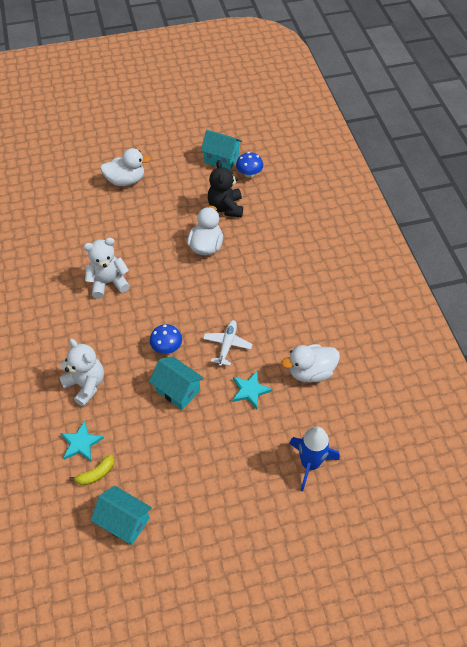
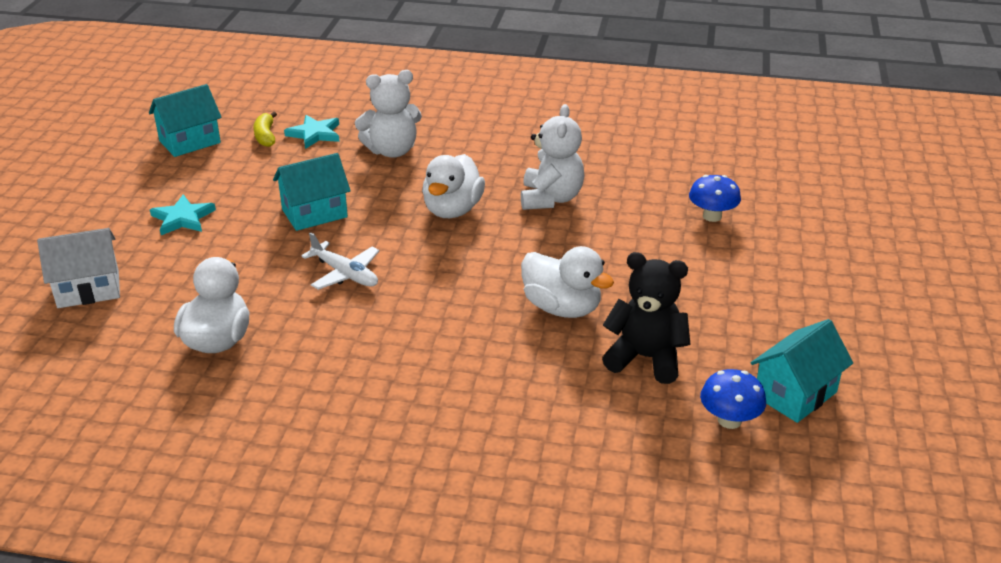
camera: 115 degrees right, 20 degrees down
(126, 180) = (779, 261): white duck -> white duck (452, 210)
(167, 347) = (391, 221): blue mushroom -> blue mushroom (712, 216)
(250, 390) = (250, 272): turquoise star -> turquoise star (183, 218)
(310, 463) = (88, 289): blue rocket -> white house

